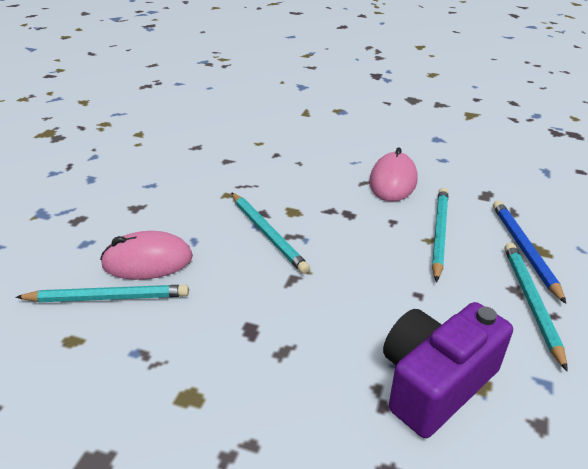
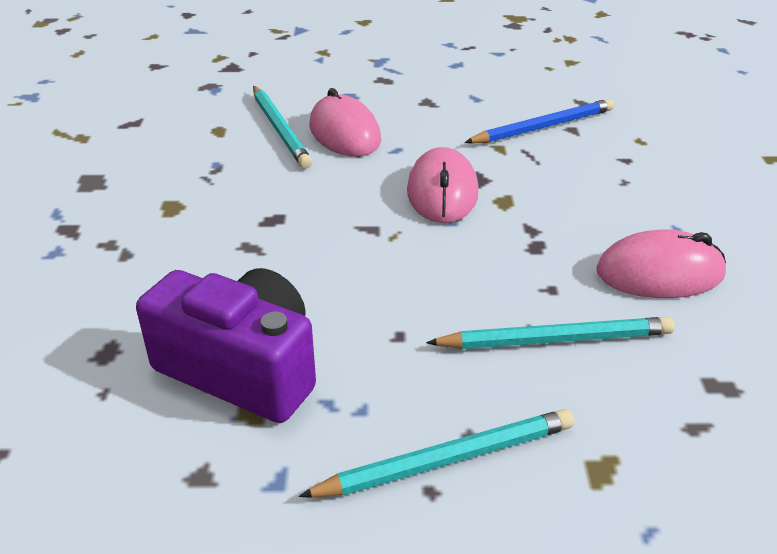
camera: 70 degrees right, 0 degrees up
(267, 234) = (442, 192): turquoise pencil -> pink mouse
(524, 250) = (584, 446): blue pencil -> blue pencil (543, 127)

